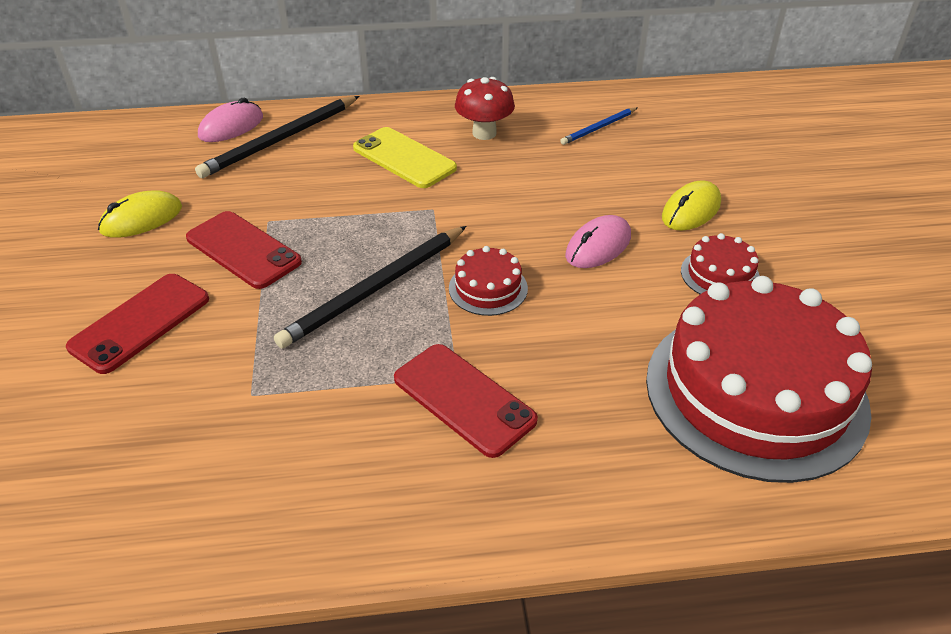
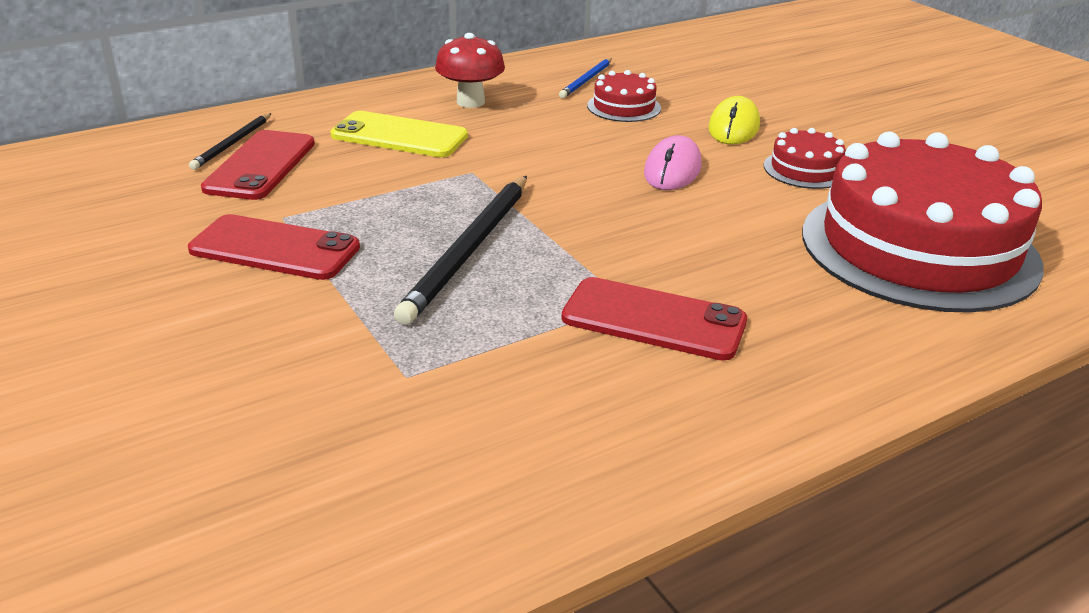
camera: 25 degrees left, 10 degrees down
(140, 323) = (196, 344): red phone -> red phone (260, 166)
(141, 219) = (107, 246): yellow mouse -> none
(231, 127) = (156, 142): pink mouse -> none
(280, 140) = (232, 144): black pencil -> black pencil, size x0.54
(488, 288) = (593, 224): red cake -> red cake (624, 107)

